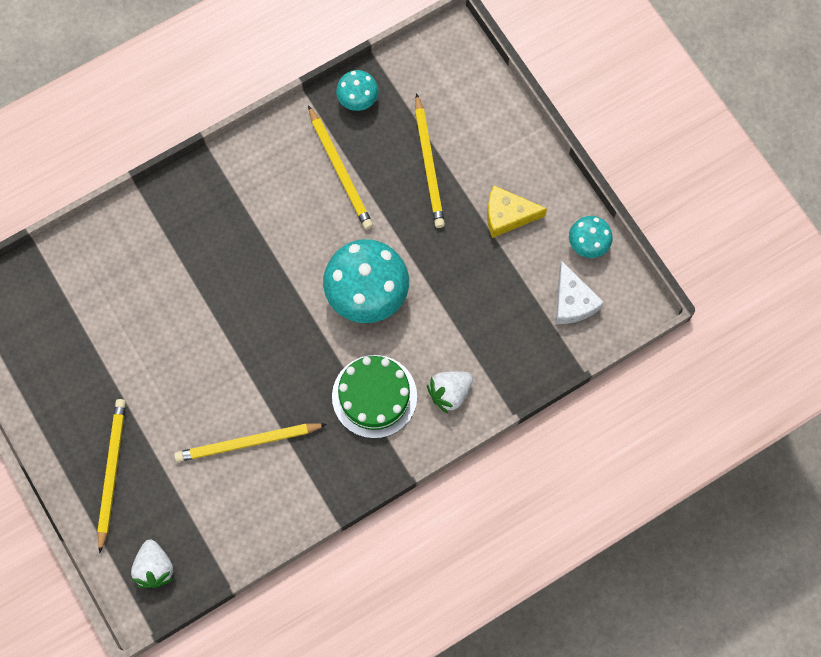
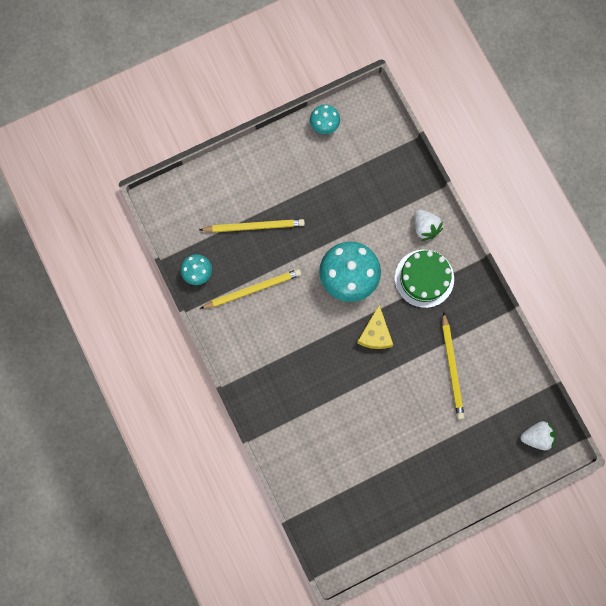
camera: 85 degrees left, 5 degrees up
(111, 472) = (467, 465): yellow pencil -> none
(507, 215) = (298, 176): yellow cheese -> yellow cheese (375, 333)
(572, 301) = (366, 140): white cheese -> none

